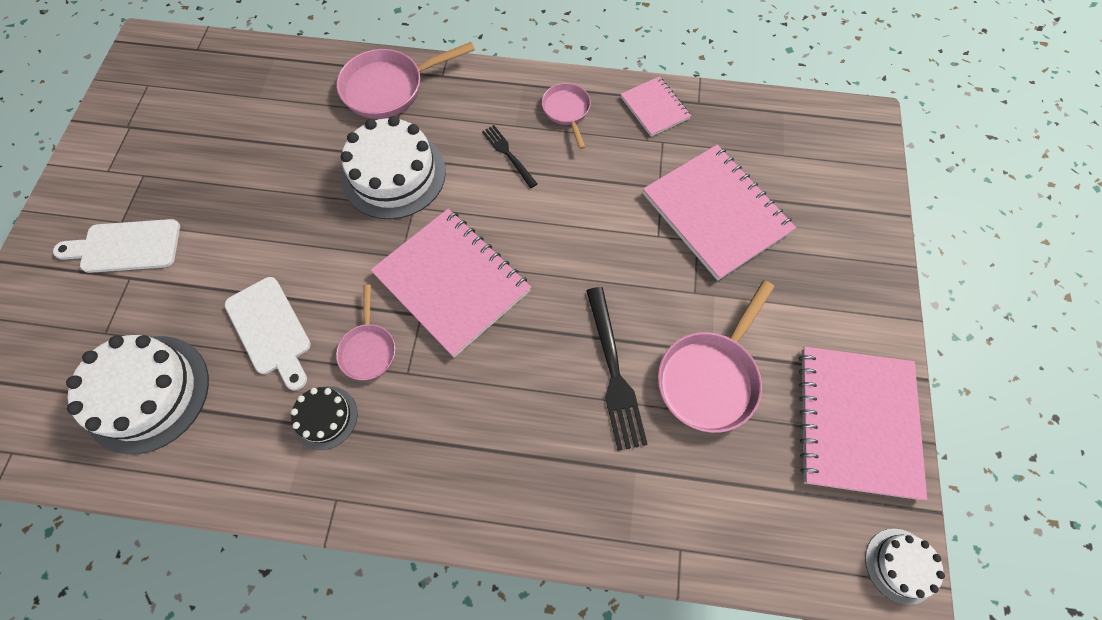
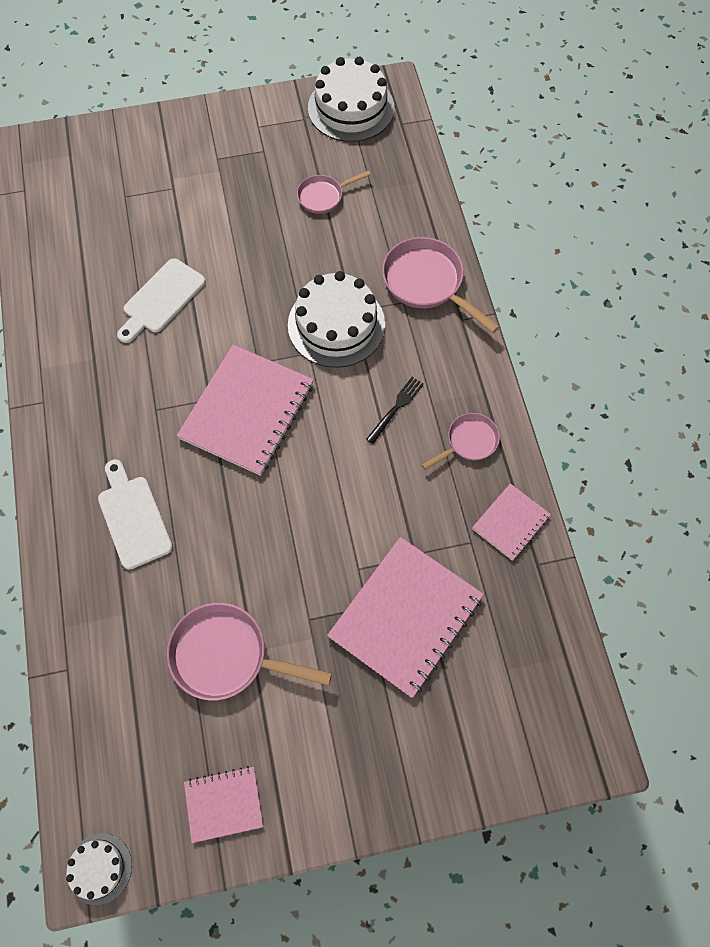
camera: 70 degrees right, 0 degrees up
(125, 247) = (197, 172): white cutting board -> white cutting board (133, 517)
(147, 393) = (88, 245): white cake -> white cake (351, 108)
(325, 417) = (103, 367): black cake -> none
(368, 349) = (167, 374): pink pan -> pink pan (323, 196)
(614, 372) = (206, 570): black fork -> none
(856, 422) = (224, 804): pink notebook -> pink notebook, size x0.52

